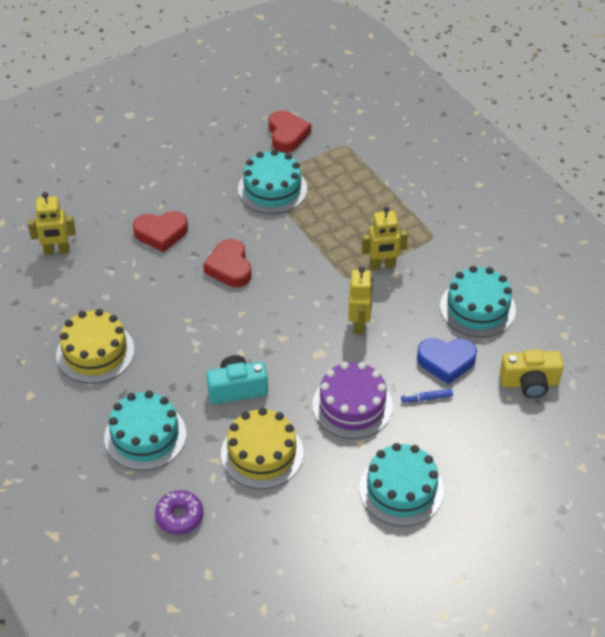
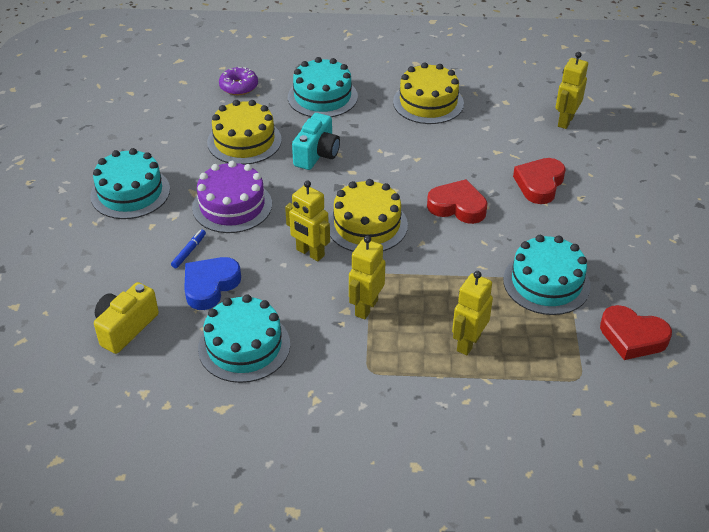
camera: 125 degrees right, 5 degrees down
(298, 308) = (367, 225): none -> yellow cake
(364, 202) = (468, 343): none -> yellow robot

